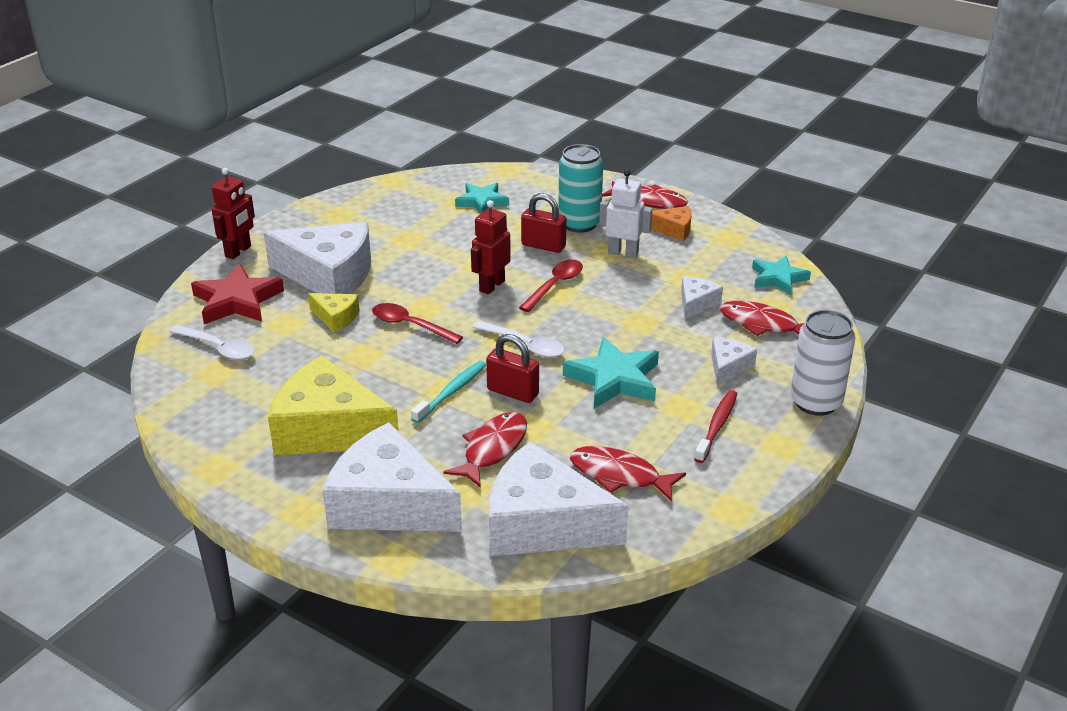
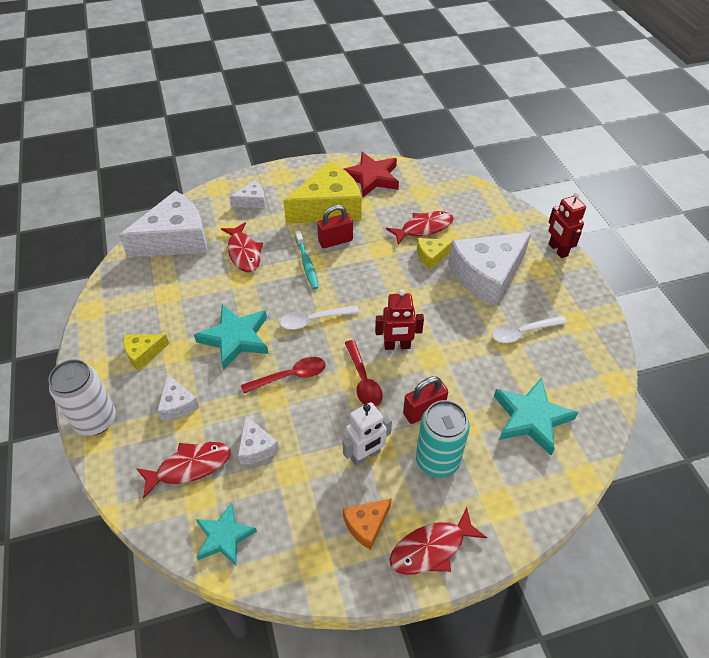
camera: 130 degrees right, 15 degrees up
(218, 348) = (445, 201): white spoon -> white spoon (523, 332)
(237, 301) = (492, 226): red star -> red star (371, 177)
(388, 504) = (252, 201): white cheese -> white cheese, size x0.46
(410, 325) = (390, 282): red spoon -> red spoon (290, 376)
(482, 201) = (531, 418): turquoise star -> turquoise star, size x1.50
(491, 286) = (397, 346): red robot -> red robot turned 105 degrees clockwise
(513, 392) = (277, 287): red padlock -> red padlock (335, 241)
(619, 475) = (166, 285): red fish -> red fish (423, 228)
(717, 426) = (143, 353): red toothbrush -> yellow cheese

